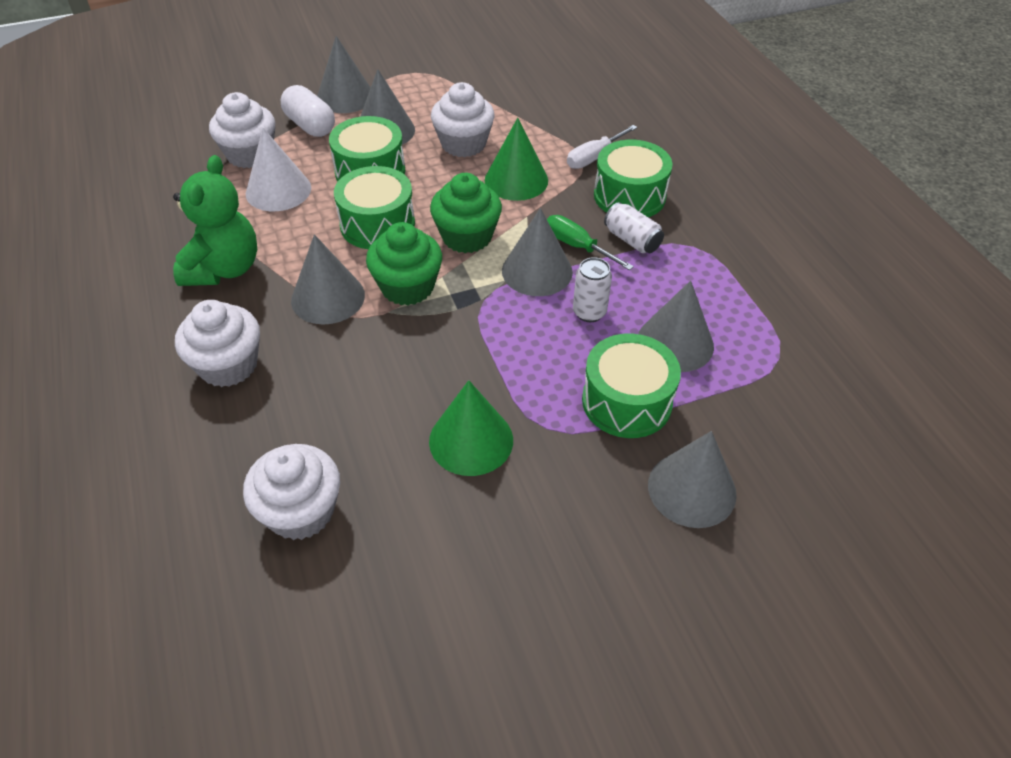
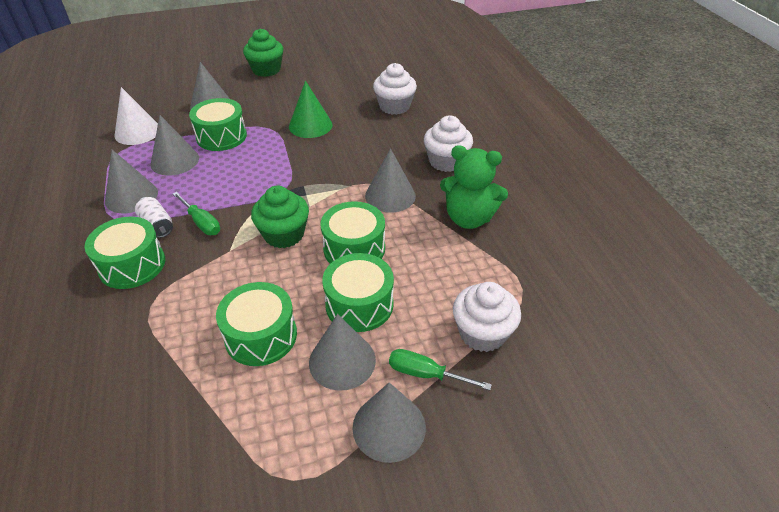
camera: 175 degrees left, 5 degrees down
(224, 269) = (468, 218): green teddy bear -> green teddy bear turned 90 degrees counterclockwise
(278, 190) = (443, 287): white cone -> white cone (137, 132)
(310, 125) = (426, 374): white capsule -> green screwdriver
(407, 287) = (335, 200): green cupcake -> green cupcake (266, 70)
(463, 144) = (261, 336): white cupcake -> green drum
(516, 180) = (224, 287): green cone -> none
(537, 271) = (240, 206): grey cone -> grey cone (131, 196)
(589, 312) = (218, 179): white can -> none
(594, 157) = (136, 311): white screwdriver -> none

